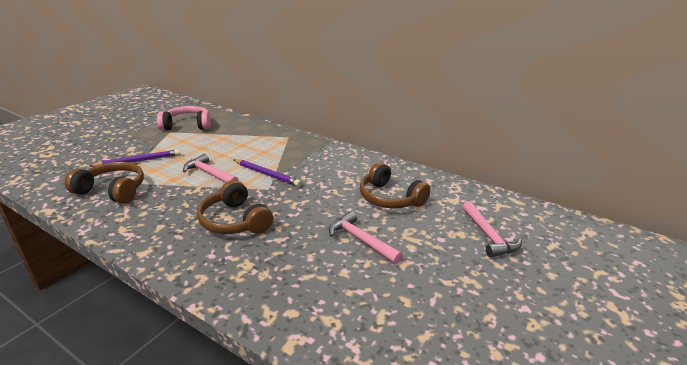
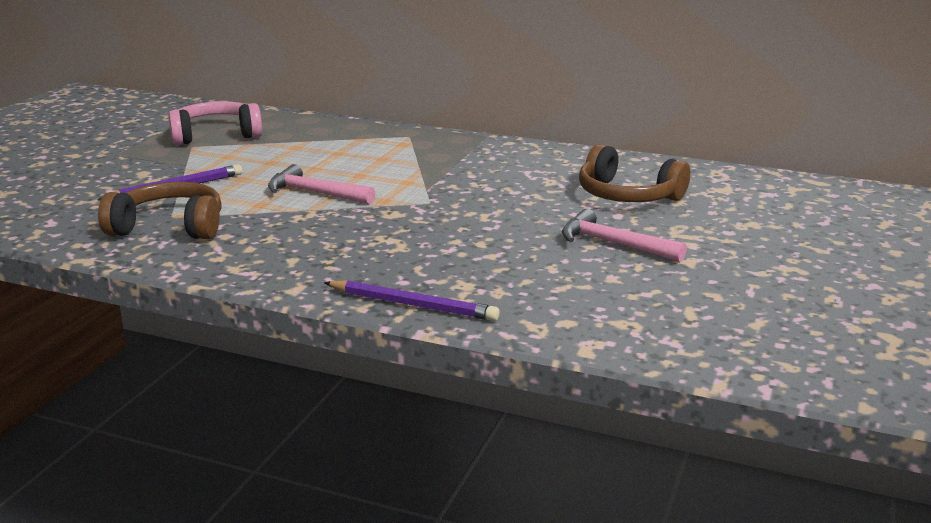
camera: 10 degrees left, 5 degrees down
(234, 221) = (406, 242): brown headphones -> none
(267, 174) = (412, 185): purple pencil -> purple pencil (413, 305)
(488, 236) = (793, 222): pink hammer -> none

